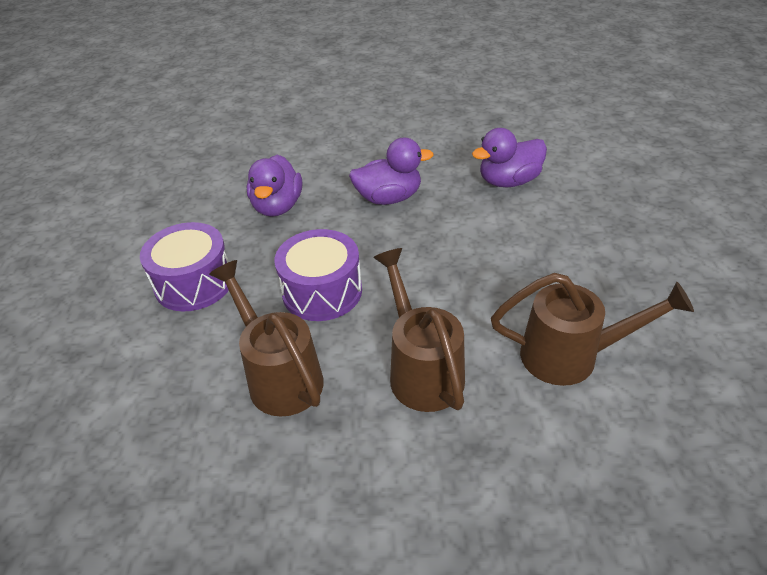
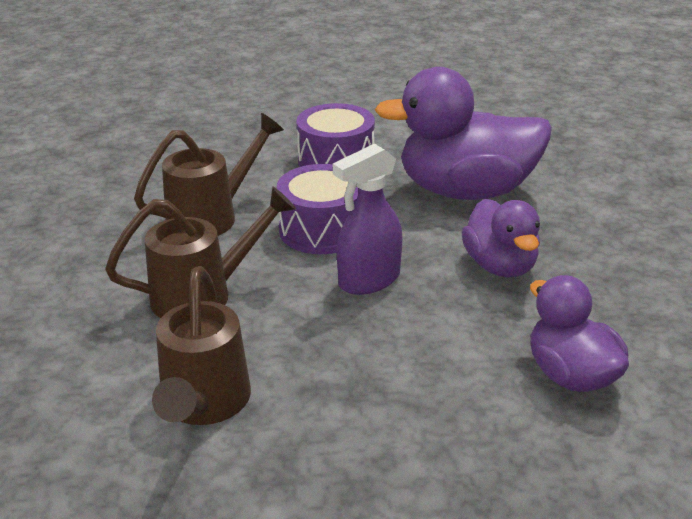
camera: 85 degrees right, 10 degrees down
(277, 207) = (466, 191): purple duck -> purple duck, size x1.72
(403, 264) = (368, 280): none -> purple spray bottle

